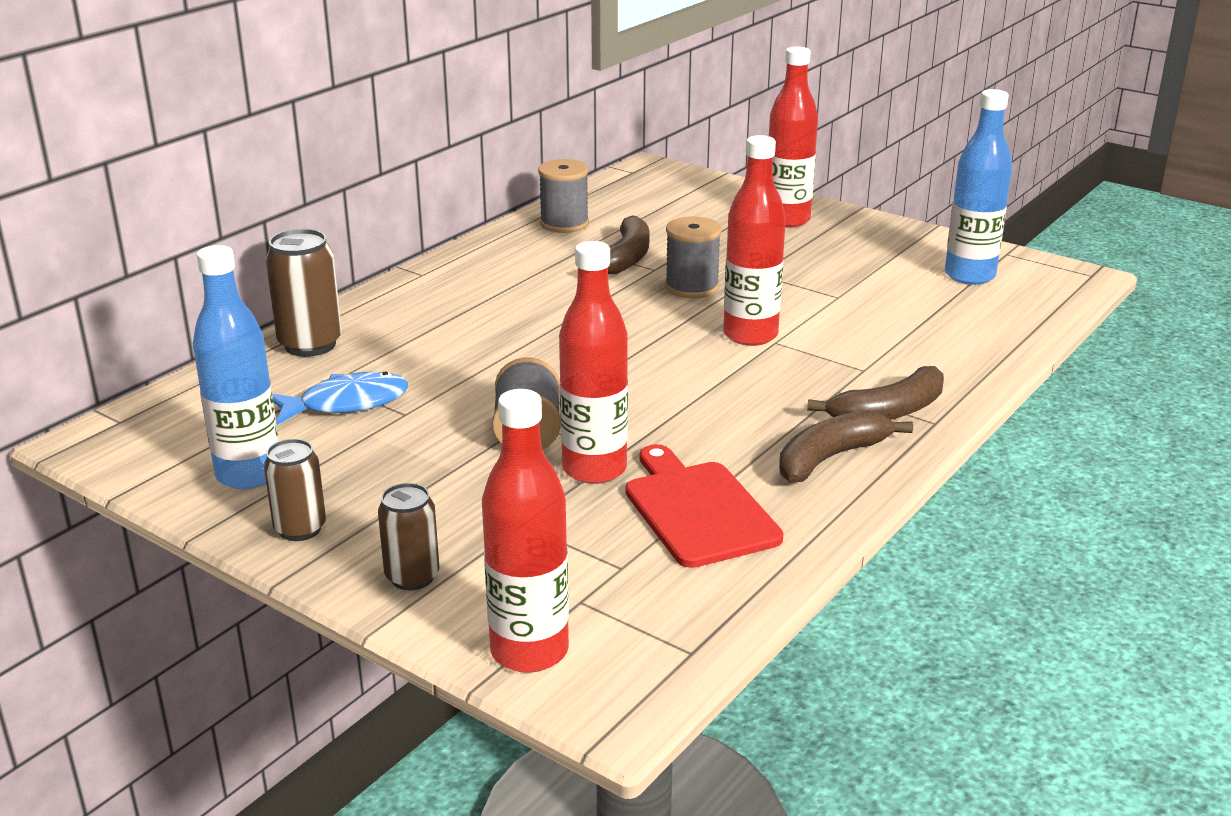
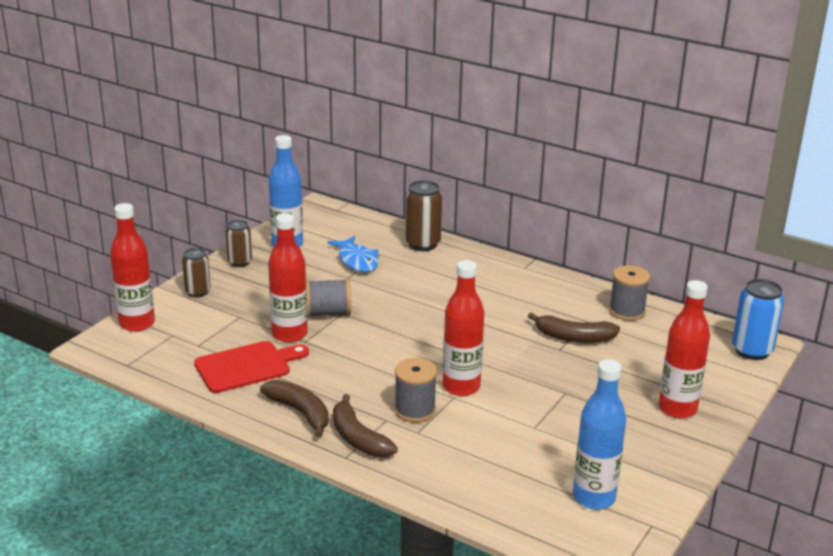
camera: 85 degrees right, 0 degrees up
(664, 174) = (752, 351): none -> blue can
(692, 287) = (532, 364): grey spool -> grey spool (415, 410)

